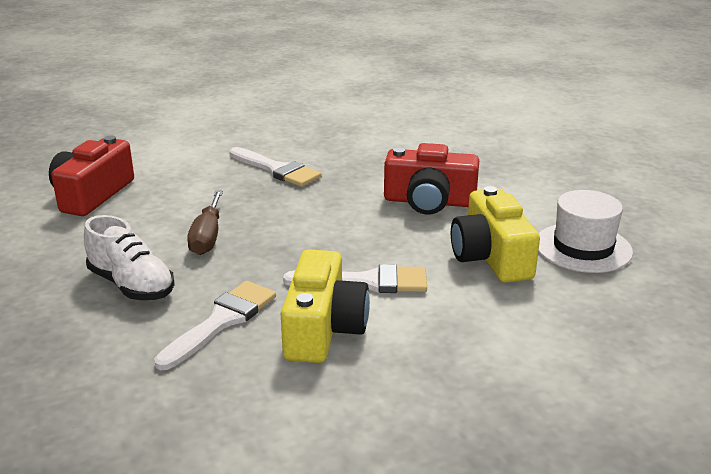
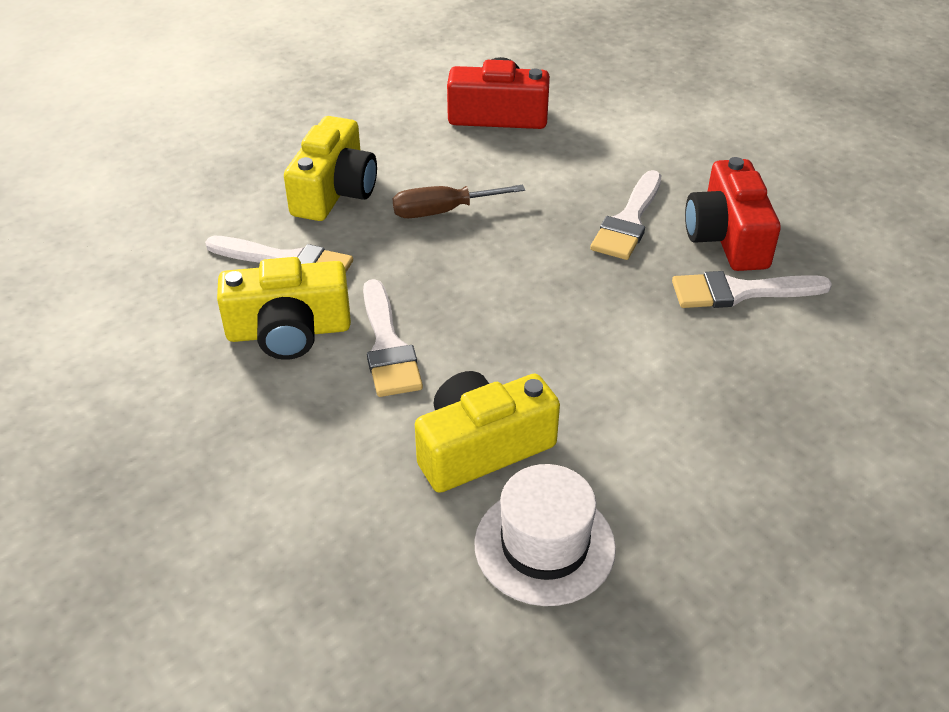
camera: 75 degrees right, 15 degrees up
(131, 285) = (334, 191): white shoe -> yellow camera
(373, 150) = (740, 292): none -> white brush
(429, 201) = (609, 369): red camera -> red camera (727, 237)

